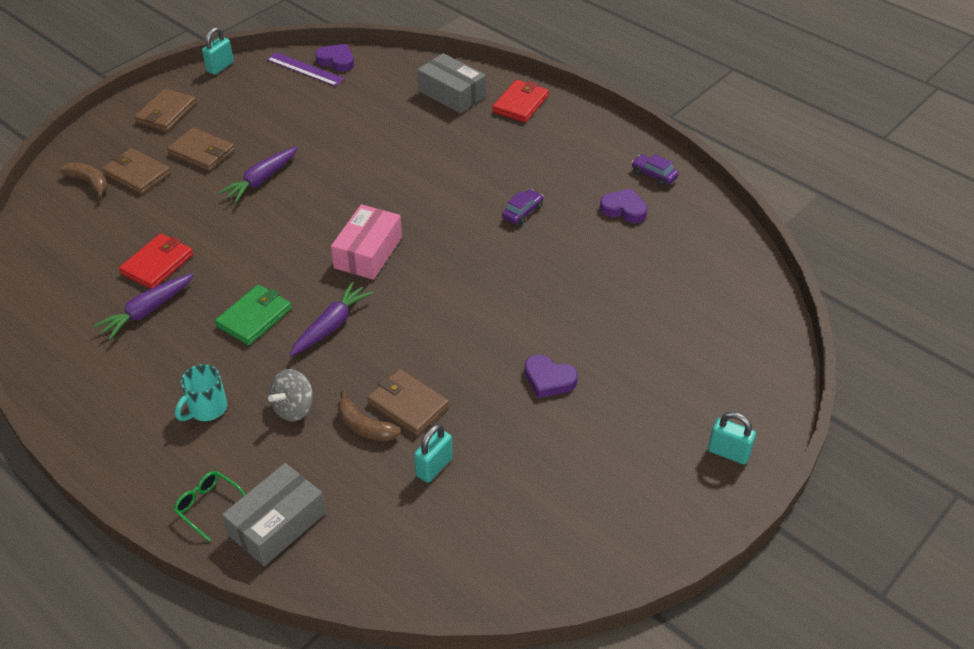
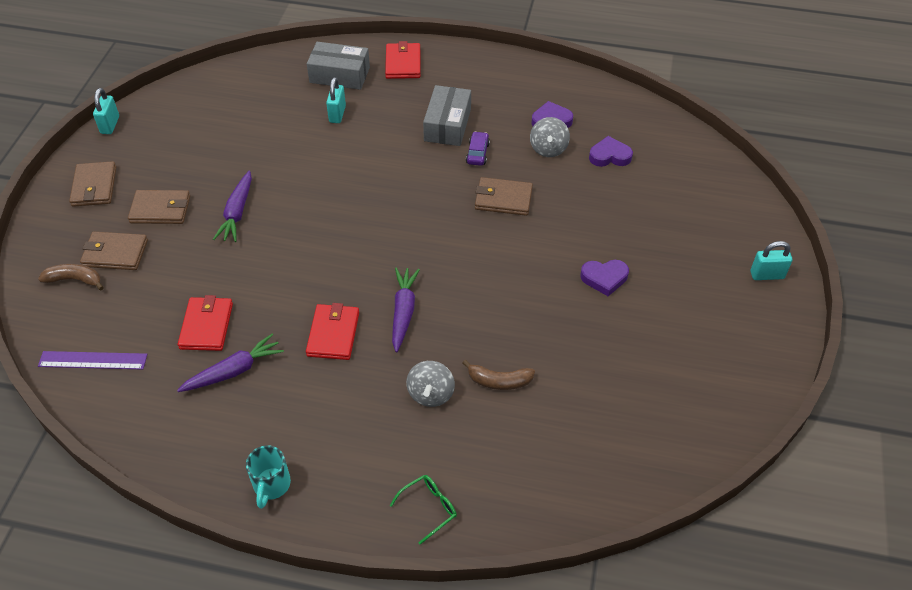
camera: 30 degrees left, 5 degrees up
(147, 311) = (233, 371): purple carrot -> purple carrot turned 135 degrees counterclockwise
(206, 409) = (359, 429): turquoise mug -> turquoise mug (271, 485)
(208, 506) = (429, 508): green glasses -> green glasses turned 135 degrees clockwise
(254, 317) = (333, 334): green wallet -> red wallet
(277, 524) = (497, 493): grey box -> grey box (447, 125)
(305, 69) = (192, 99): purple ruler -> purple ruler (93, 360)
(336, 61) = (215, 81): purple heart -> purple heart (609, 156)
(368, 252) = (382, 237): pink box -> none
(408, 405) = (517, 347): brown wallet -> brown wallet (503, 199)
(434, 467) = (577, 387): turquoise padlock -> turquoise padlock (337, 114)
(597, 235) = (548, 149): none -> grey spinning top
(654, 175) = (551, 84): purple car -> none

